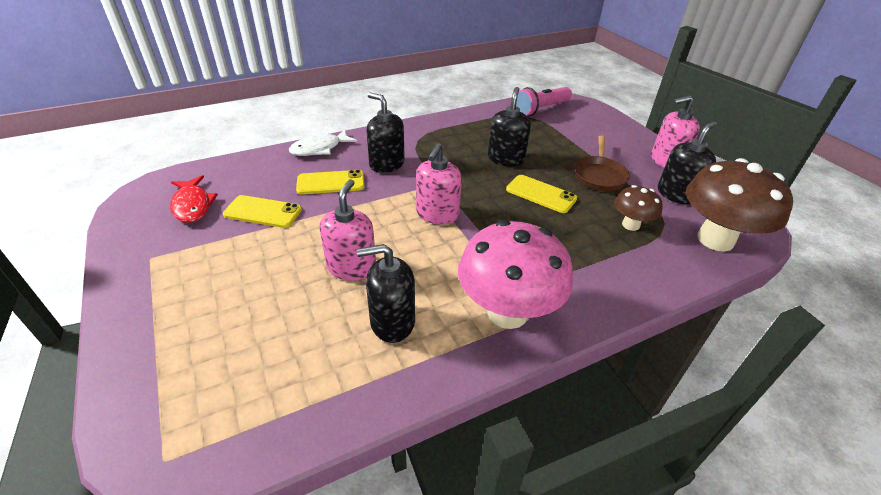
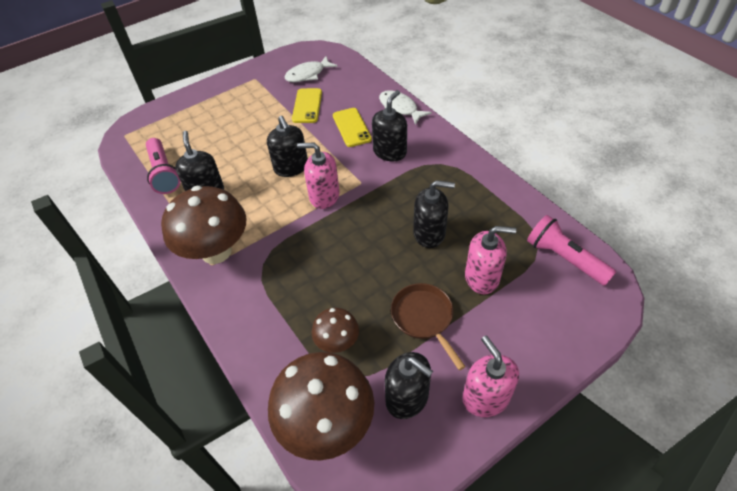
camera: 85 degrees right, 10 degrees up
(192, 205) = (308, 74): red fish -> white fish
(322, 380) = (164, 173): none -> pink flashlight
(351, 267) = (255, 162): pink soap dispenser -> pink soap dispenser (482, 277)
(377, 235) = (291, 167): none -> black soap dispenser
(507, 312) = (216, 251): pink mushroom -> brown mushroom
(541, 194) = (372, 266): yellow phone -> none
(599, 175) = (424, 318): brown pan -> brown pan turned 60 degrees clockwise

